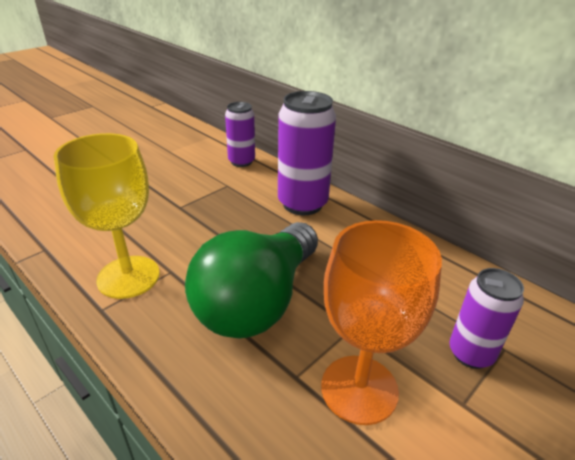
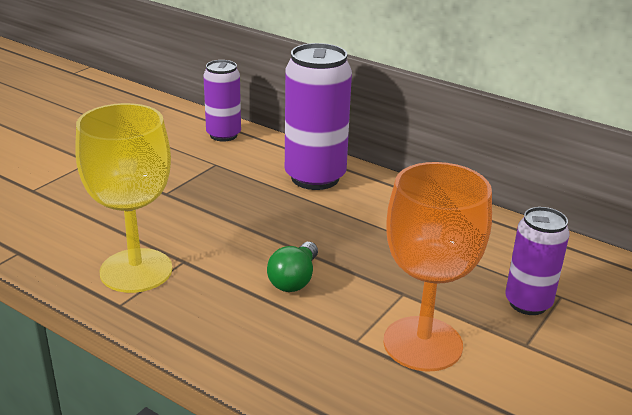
camera: 10 degrees left, 5 degrees down
(258, 301) = (294, 279): green light bulb -> green light bulb, size x0.42

